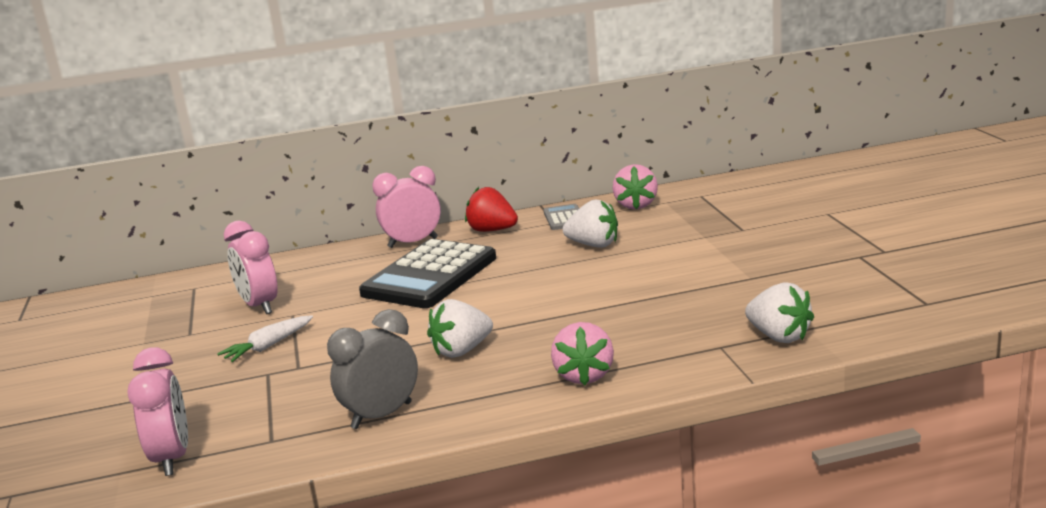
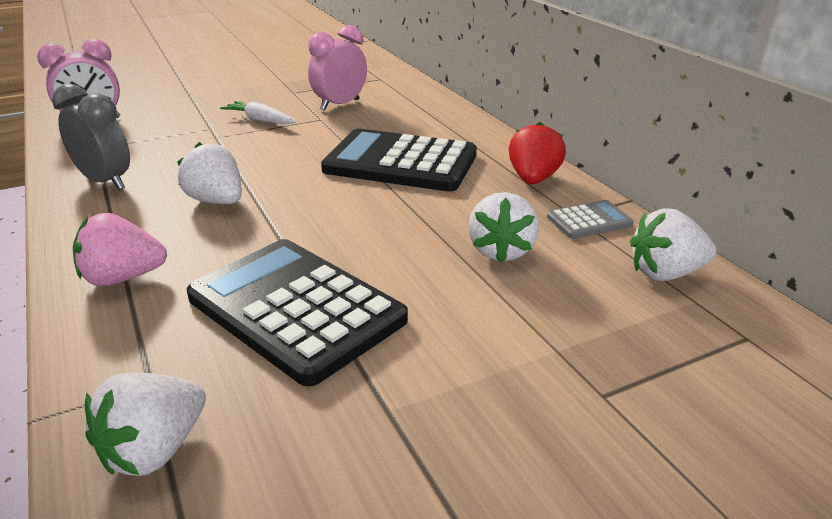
camera: 75 degrees right, 10 degrees up
(413, 243) = (487, 143): pink clock -> none
(636, 205) = (665, 273): pink strawberry -> white strawberry
(646, 306) = (296, 309): none -> black calculator

